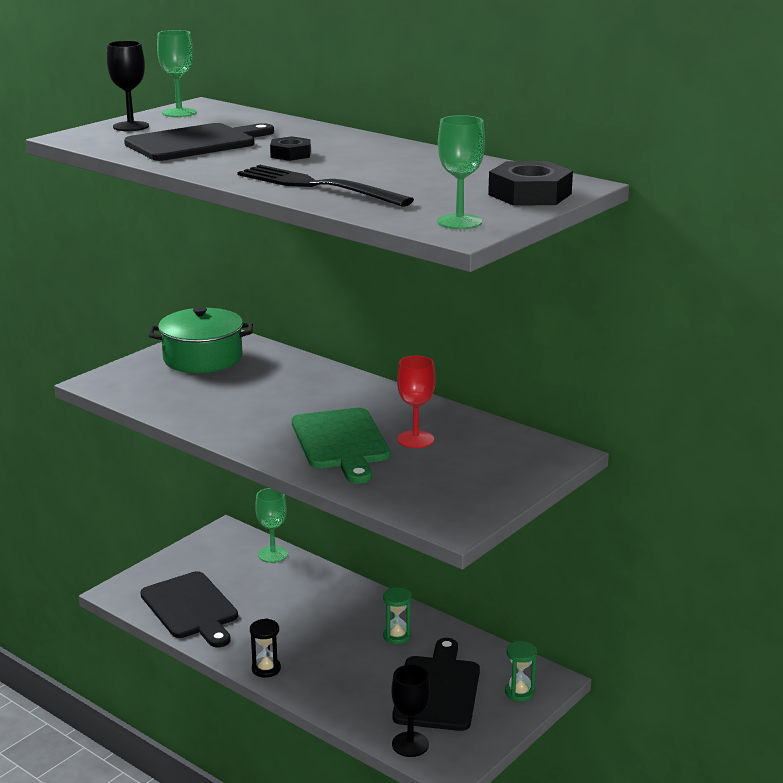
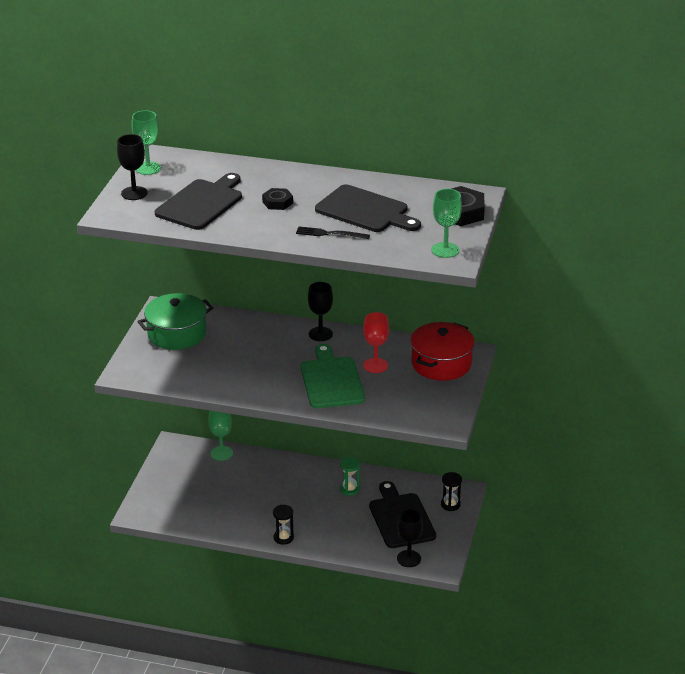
camera: 25 degrees left, 10 degrees up
(191, 608) = (198, 510): black cutting board -> black cutting board (365, 211)
(317, 186) = (329, 234): black fork -> black fork, size x0.55
(341, 442) = (331, 380): green cutting board -> green cutting board turned 150 degrees counterclockwise
(376, 393) = (320, 334): none -> black goblet
(509, 457) = (441, 363): none -> red pot
(519, 692) = (450, 504): green hourglass -> black hourglass

